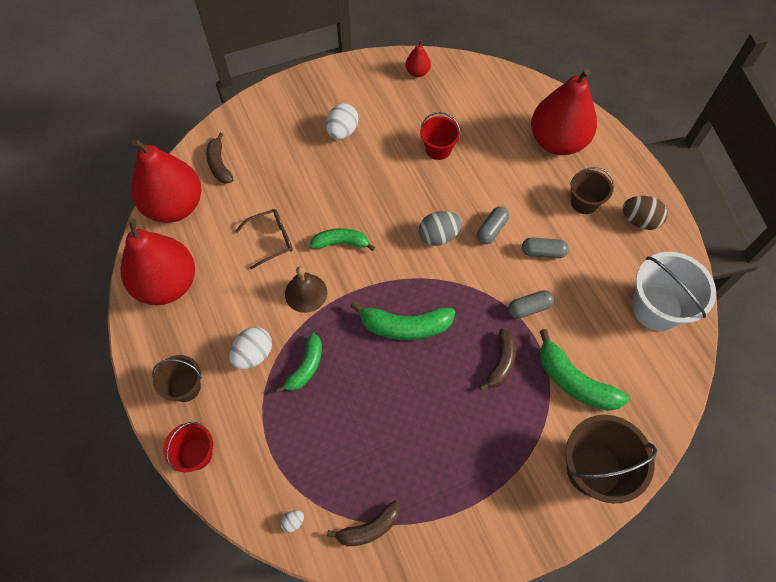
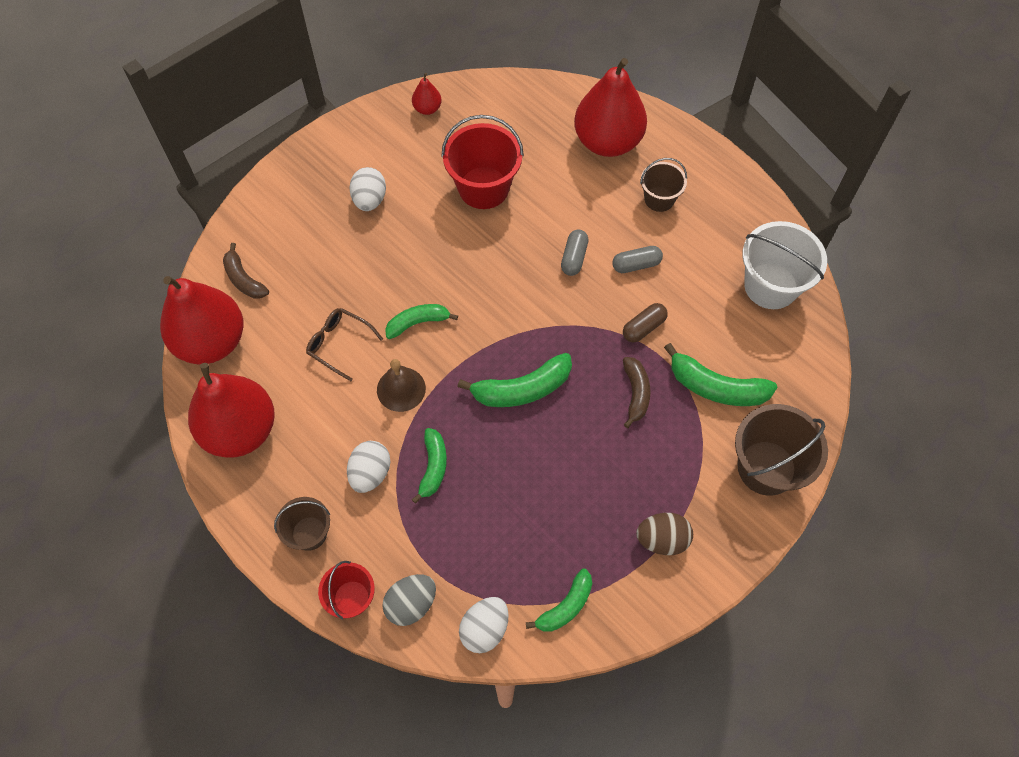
camera: 20 degrees left, 0 degrees up
(271, 240) = (339, 344): brown glasses -> brown glasses turned 105 degrees counterclockwise
(293, 522) = (484, 629): white egg -> white egg, size x2.10
(369, 528) = (565, 606): brown banana -> green banana
(438, 149) = (483, 188): red bucket -> red bucket, size x1.70
(438, 236) = (520, 282): grey egg -> grey egg (411, 604)
(529, 308) = (643, 327): grey capsule -> brown capsule
(639, 220) = (722, 201): brown egg -> brown egg (662, 539)

